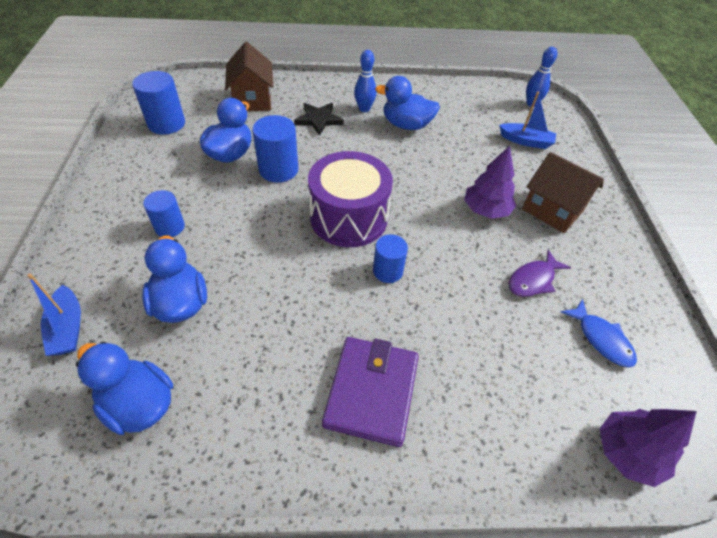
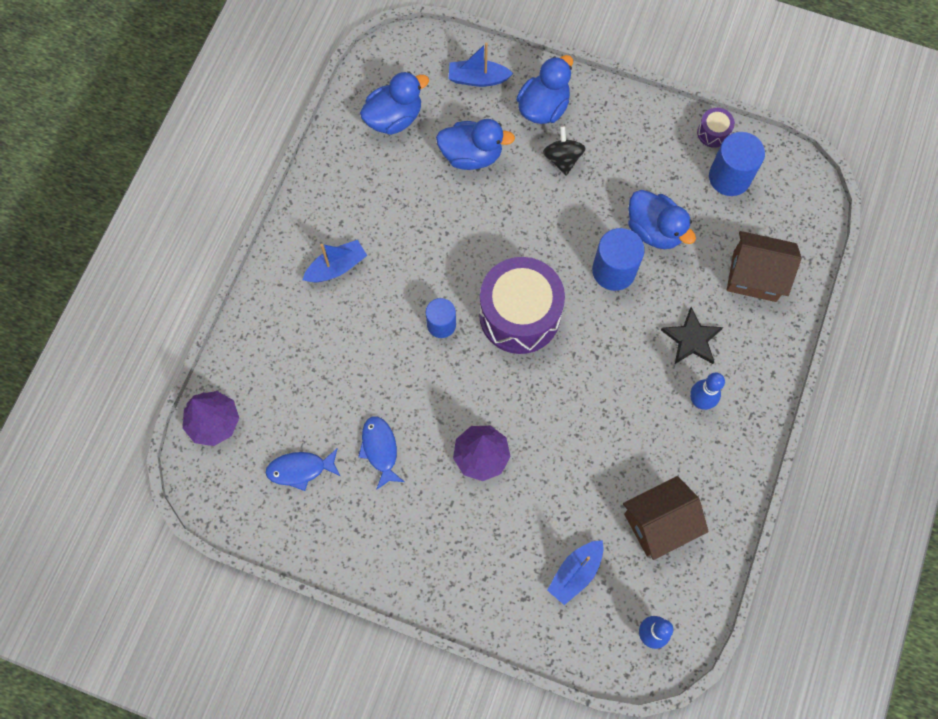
camera: 115 degrees right, 20 degrees up
(122, 138) = (713, 133): none -> purple drum
(170, 227) = (562, 159): blue cylinder -> black spinning top
(372, 392) = (337, 267): purple wallet -> blue boat
(406, 125) = (651, 438): blue duck -> blue duck (543, 107)
(533, 280) = (380, 449): purple fish -> blue fish
(552, 210) = (455, 527): brown house -> brown house (658, 523)

